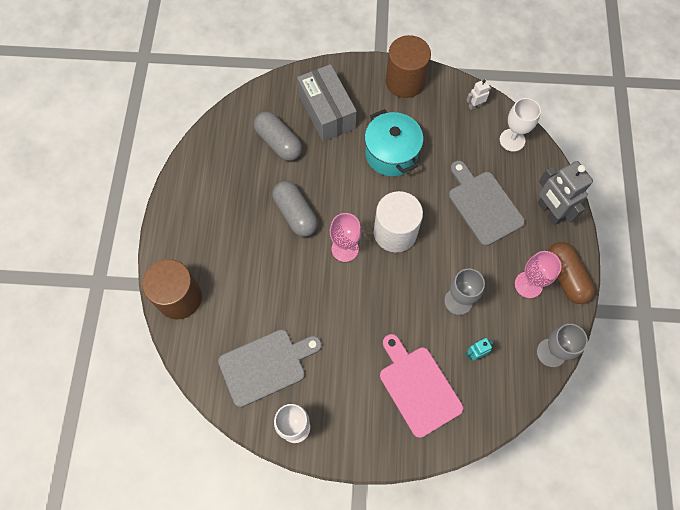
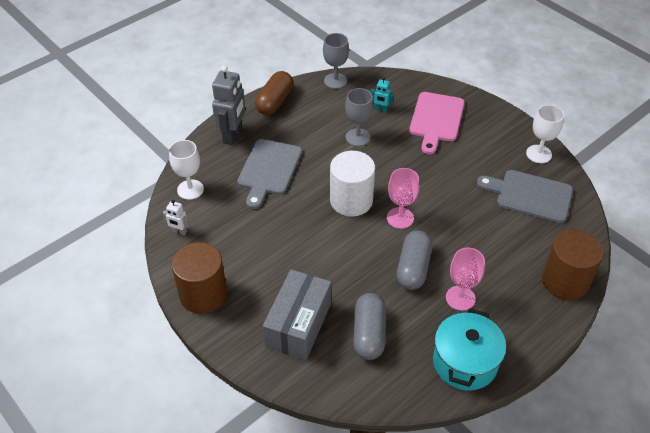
camera: 135 degrees left, 20 degrees down
(391, 154) = (288, 250): turquoise pot -> turquoise pot (465, 362)
(528, 284) = (302, 114): pink goblet -> pink goblet (460, 298)

